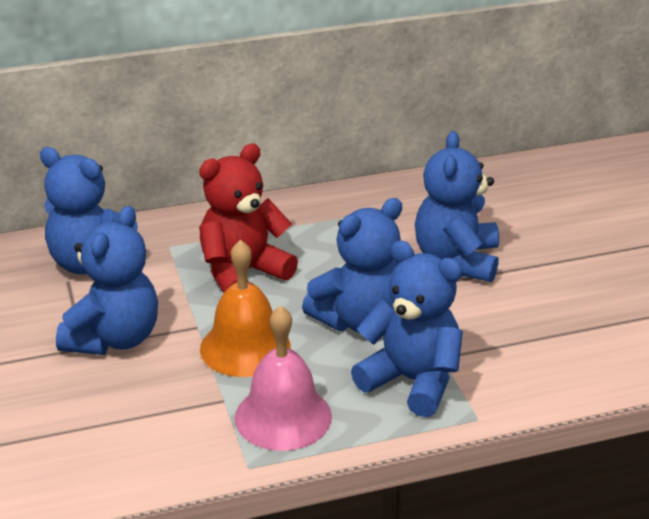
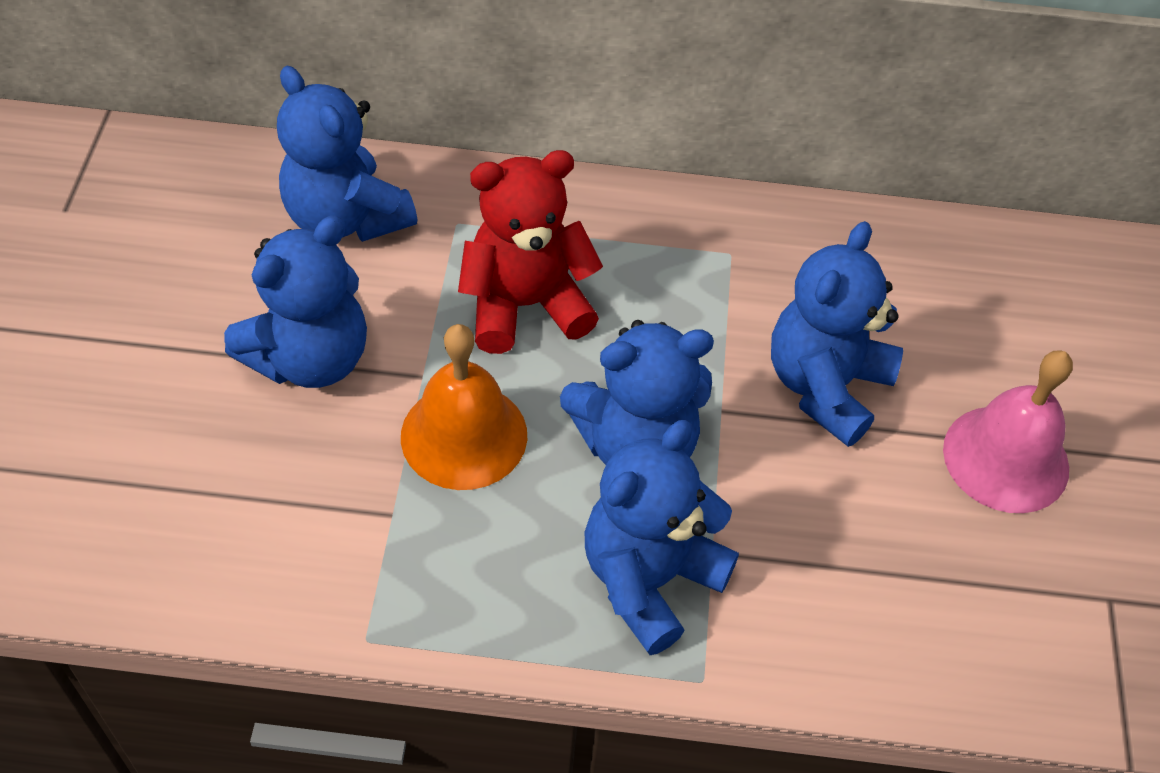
camera: 20 degrees right, 20 degrees up
(283, 416) = (451, 573): pink bell -> pink bell (1006, 458)
(412, 381) = (649, 579): blue teddy bear -> blue teddy bear turned 105 degrees counterclockwise

